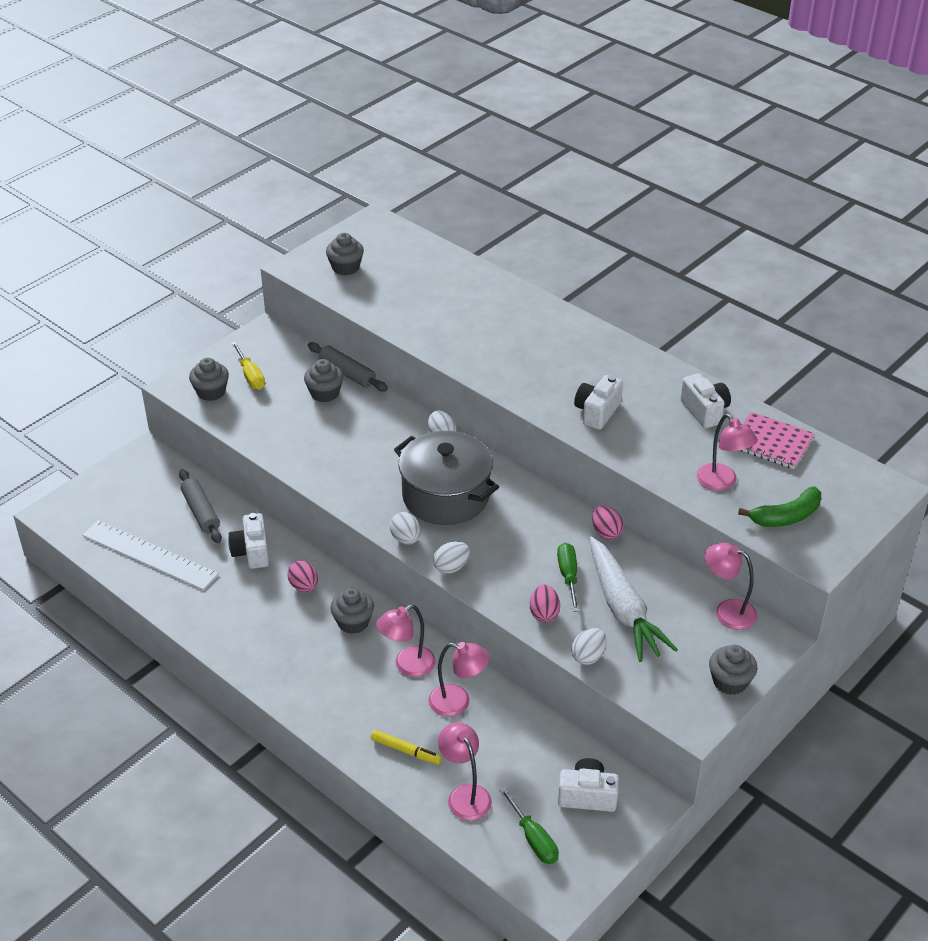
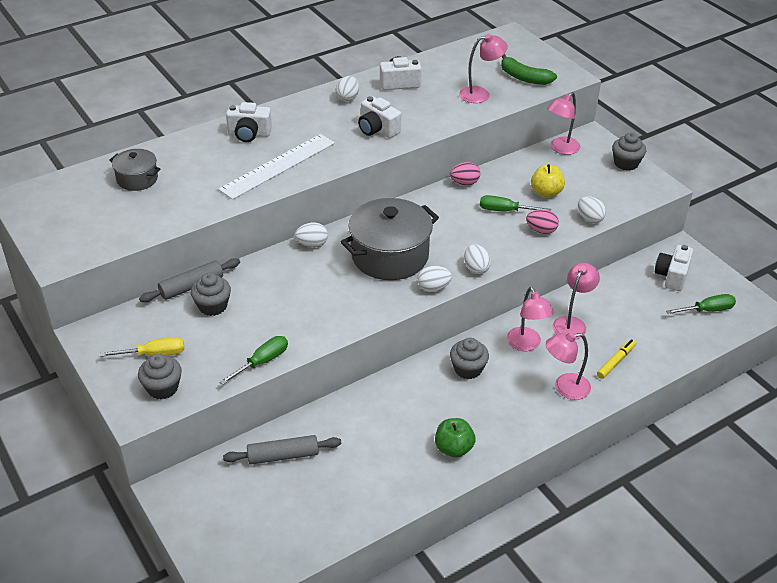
camera: 75 degrees left, 0 degrees up
(149, 554) = (328, 505): white ruler -> white ruler (278, 166)
(237, 629) = (454, 448): none -> green apple
(252, 552) = (355, 424): white camera -> white camera (249, 134)
(259, 442) = (262, 362): none -> green screwdriver
(304, 586) = (414, 394): pink egg -> none
(345, 267) = (85, 228): grey cupcake -> none
(430, 276) = (137, 179): none -> grey pot
(465, 795) = (663, 337): pink lamp -> pink lamp (565, 388)
(623, 608) = (546, 193): white carrot -> yellow apple
(648, 377) = (347, 98): none -> white egg
(771, 442) = (446, 65): pink notebook -> none
(786, 516) = (524, 78): green banana -> green banana turned 135 degrees clockwise

